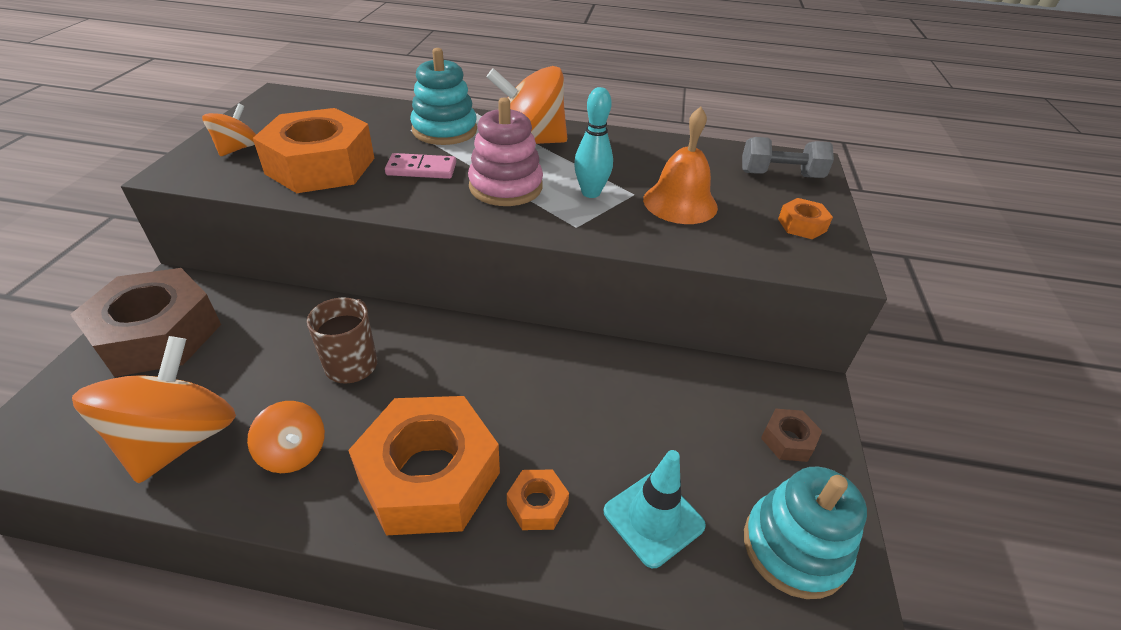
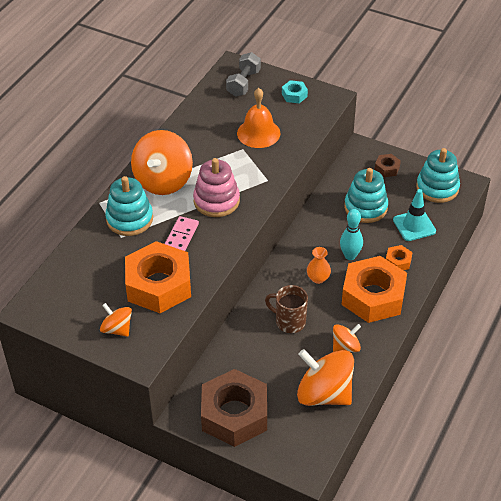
camera: 70 degrees left, 5 degrees up
(459, 384) = (318, 278): none -> orange vase
(590, 193) = (236, 166): turquoise bowling pin -> turquoise bowling pin (350, 256)
(662, 423) = (365, 207): none -> turquoise stacking toy
(802, 225) = (294, 95): orange nut -> turquoise nut

